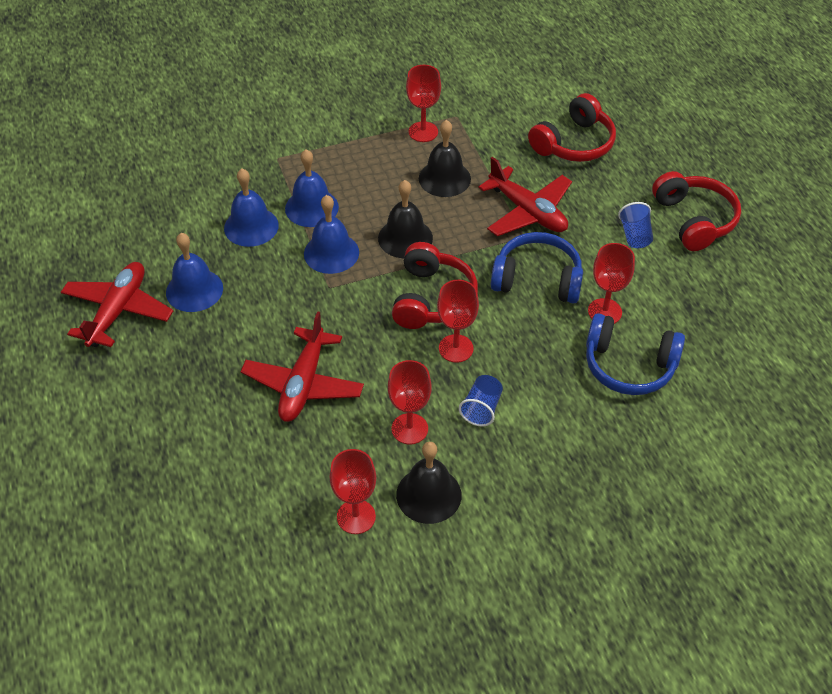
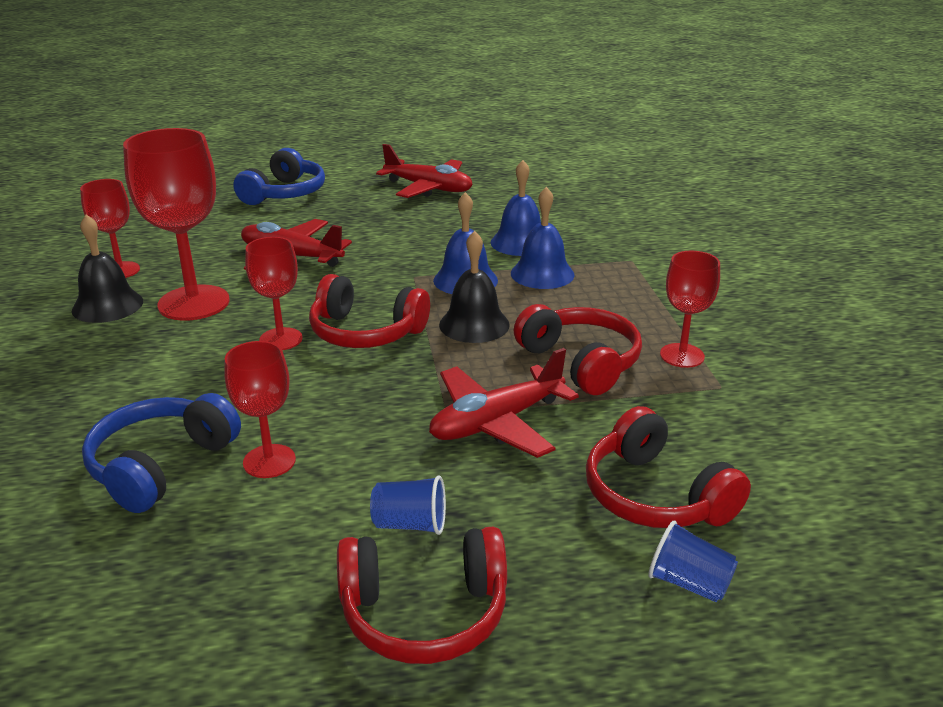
camera: 100 degrees right, 20 degrees down
(194, 290) = (440, 216): blue bell -> none
(409, 429) = (194, 303): red goblet -> red goblet, size x1.75
(444, 178) = (581, 362): black bell -> red headphones
(481, 409) = (184, 345): blue cup -> blue cup (689, 583)
(537, 279) = (360, 411): blue headphones -> blue headphones (284, 193)

